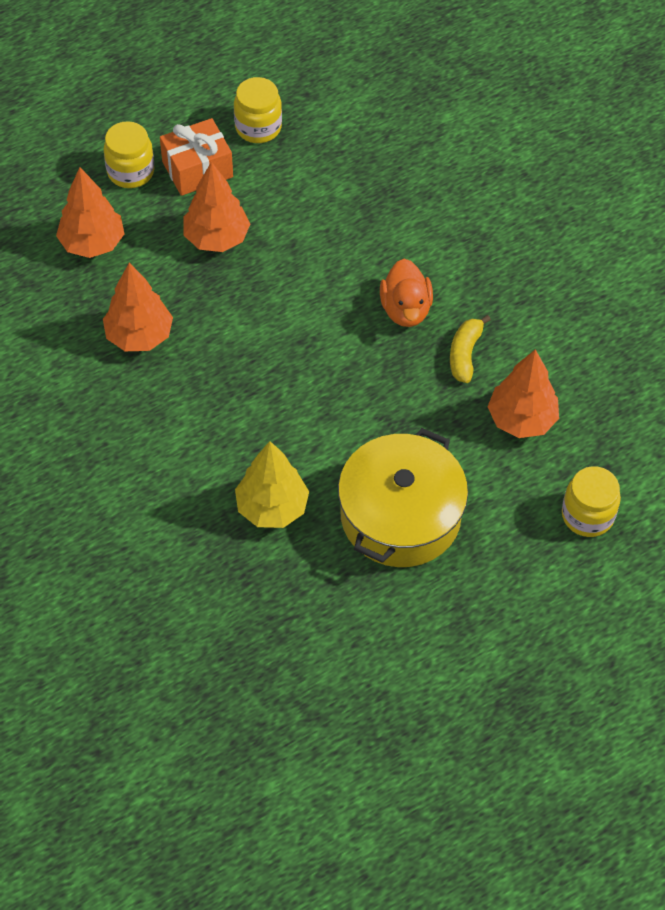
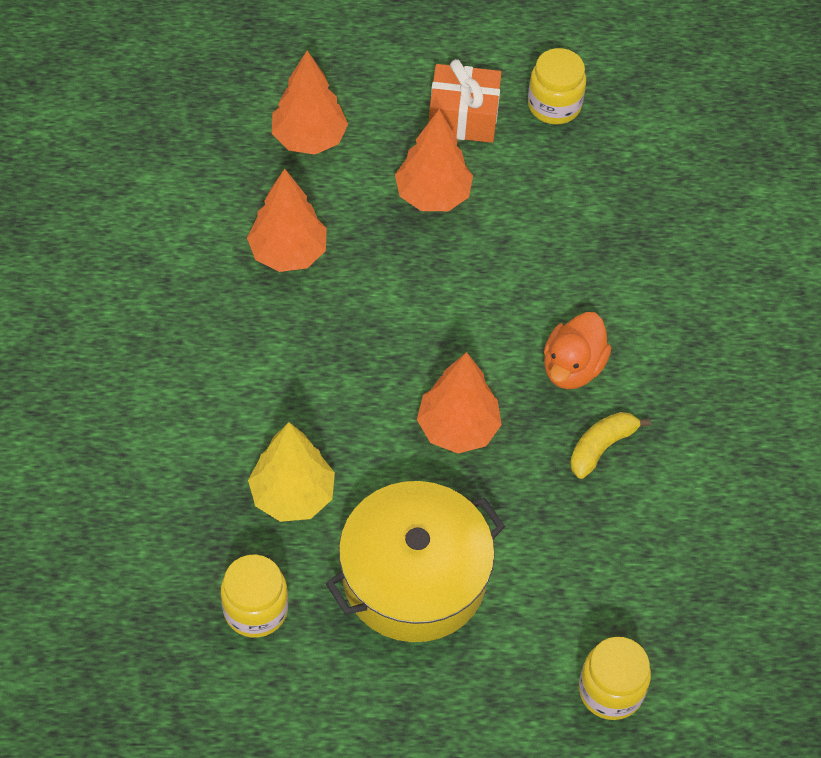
camera: 30 degrees right, 0 degrees up
(131, 172) = (396, 87): yellow jar -> yellow jar (255, 609)
(521, 419) = (612, 549): orange tree -> orange tree (458, 429)

